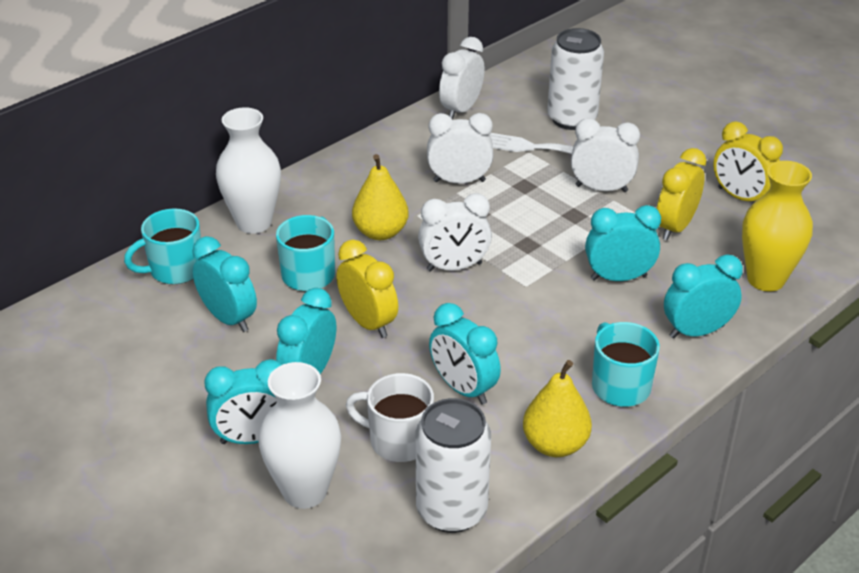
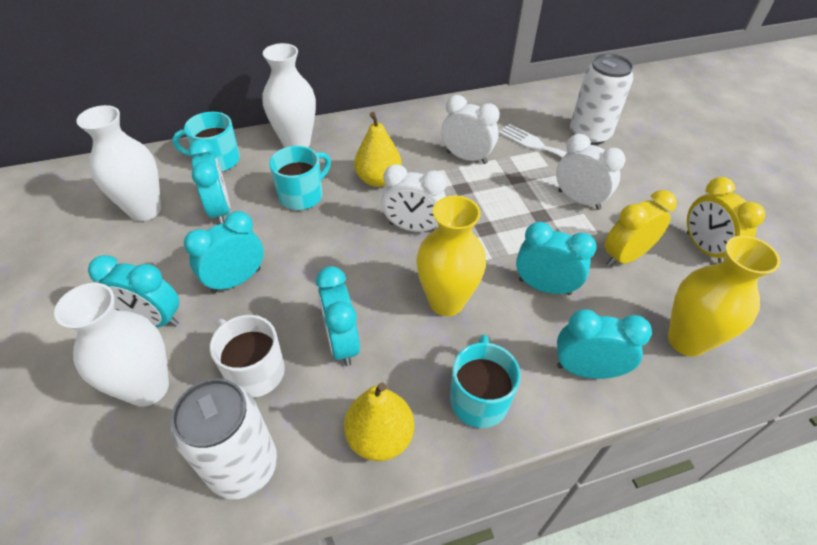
camera: 25 degrees right, 10 degrees up
(138, 346) = (145, 210): none -> white vase
(368, 323) = (313, 252): yellow clock -> none
(461, 109) = (506, 103): white clock -> none
(536, 321) = (446, 301): none -> yellow vase

